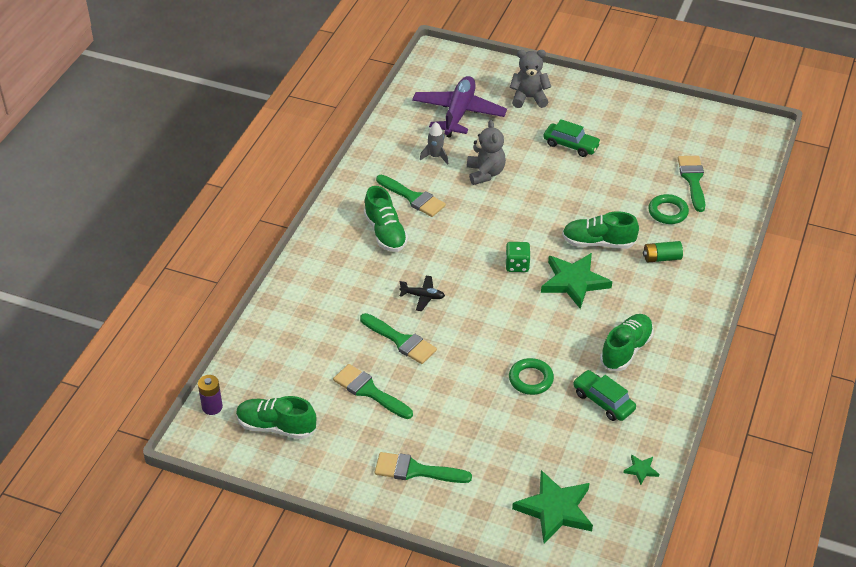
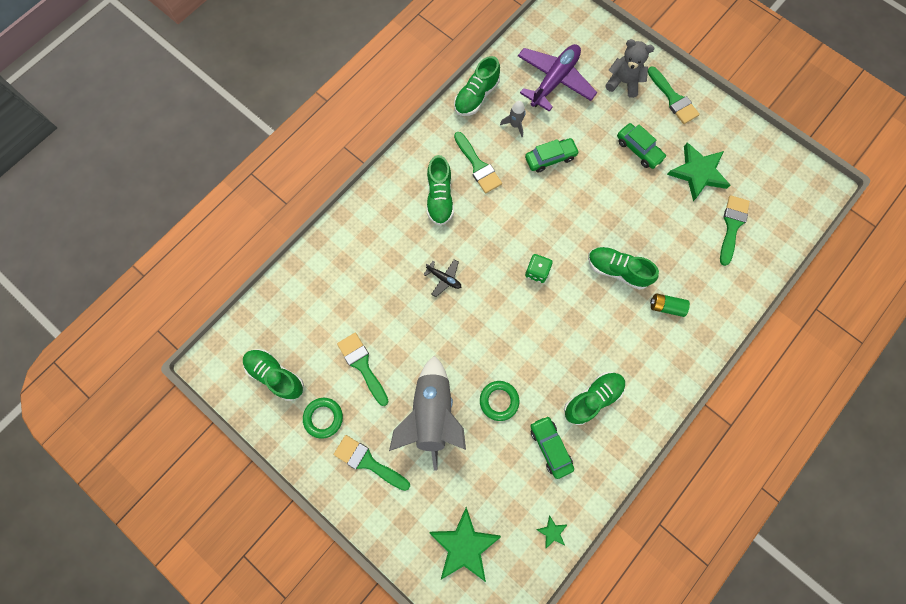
camera: 20 degrees right, 30 degrees up
(212, 407) = (234, 336): purple battery -> none
(384, 144) = (476, 96): none -> green shoe
(401, 341) = (408, 321): green brush -> green brush (673, 99)
(465, 410) = (432, 413): none -> grey rocket
(485, 173) = (550, 158): grey teddy bear -> green car
(574, 282) = (578, 307): green star -> green star (698, 173)
(668, 212) = (693, 256): green ring -> green ring (323, 418)

